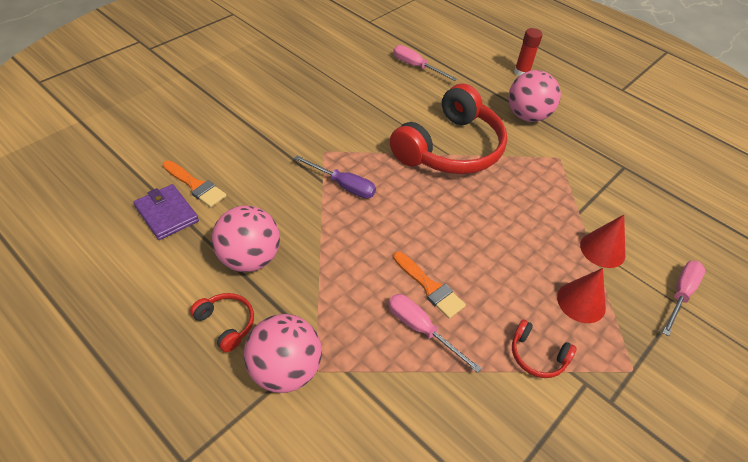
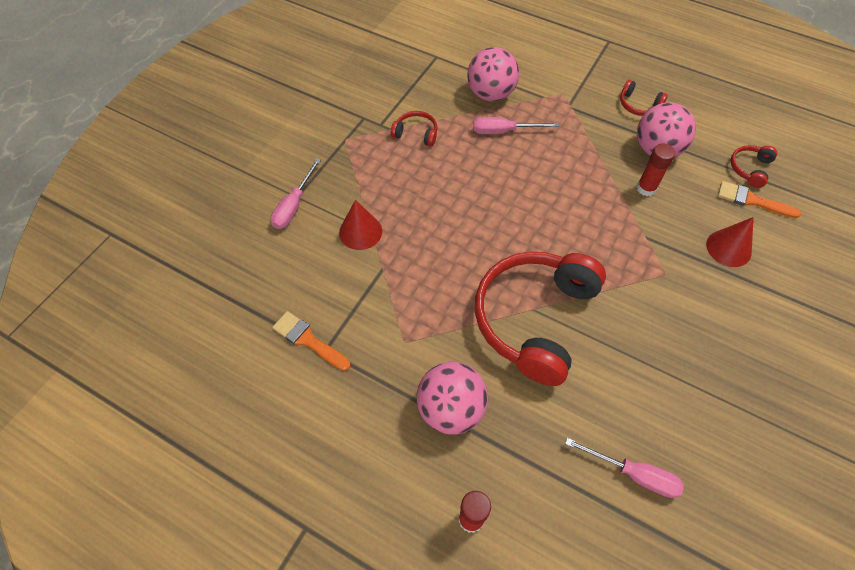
camera: 170 degrees right, 10 degrees up
(167, 214) = (749, 169): purple wallet -> red headphones
(285, 370) = (583, 89): pink ball -> pink ball (490, 94)
(291, 221) = (646, 188): none -> red glue stick
(343, 185) = (623, 237): purple screwdriver -> none
(421, 329) = (504, 131): pink screwdriver -> pink screwdriver turned 150 degrees clockwise
(430, 287) = (507, 162): orange brush -> orange brush (308, 340)
(581, 302) = (382, 179): red cone -> red cone (728, 248)

